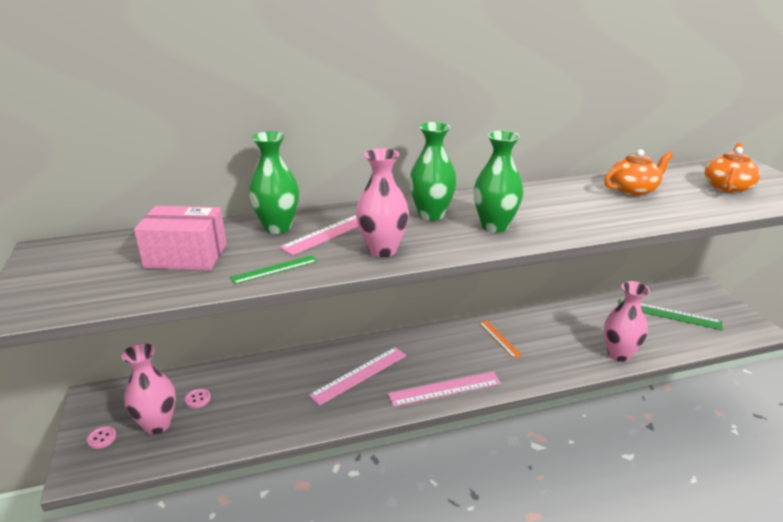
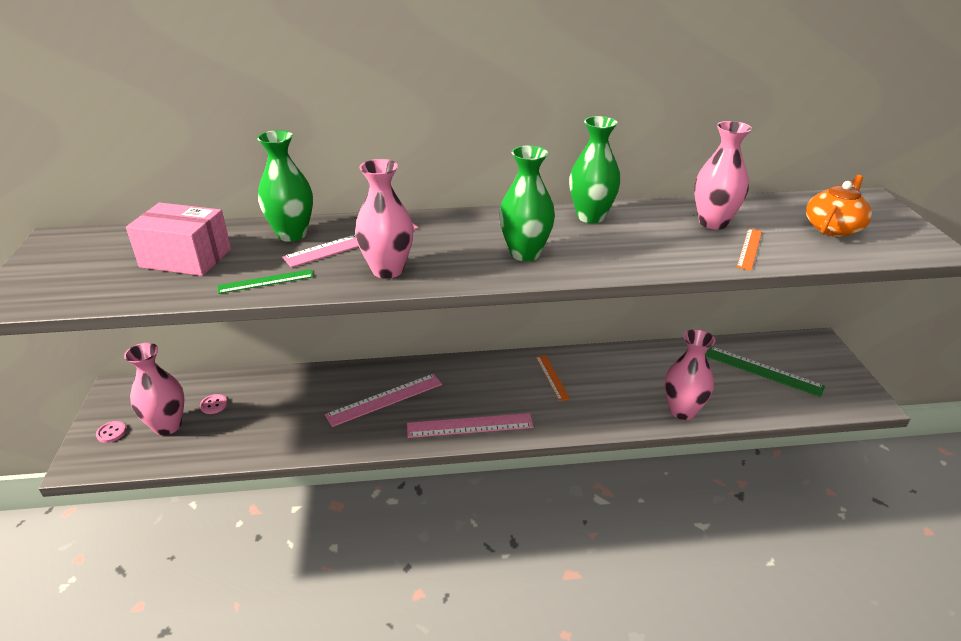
camera: 10 degrees right, 5 degrees up
(431, 214) = (462, 233): green vase -> green vase (591, 216)
(633, 190) = (713, 222): orange teapot -> pink vase
(673, 207) = (749, 248): none -> orange ruler

